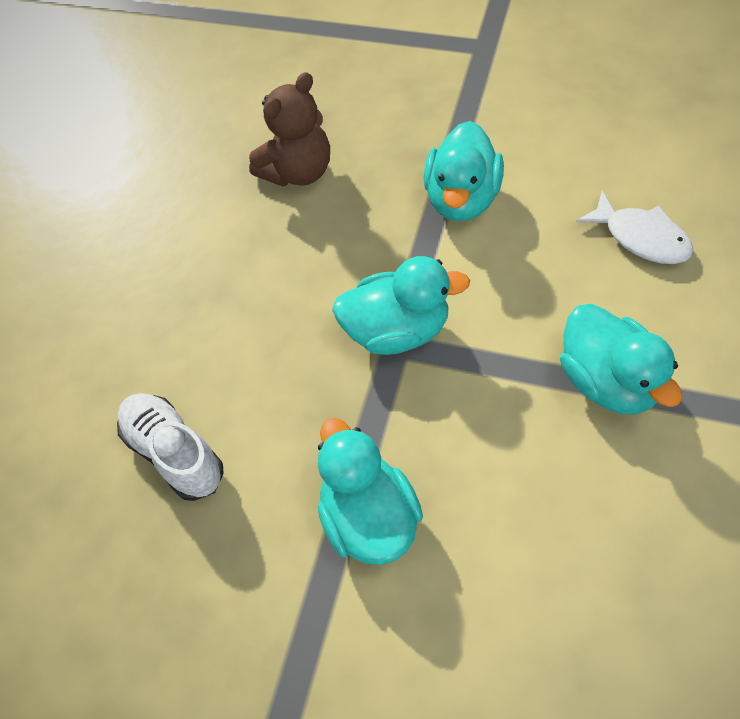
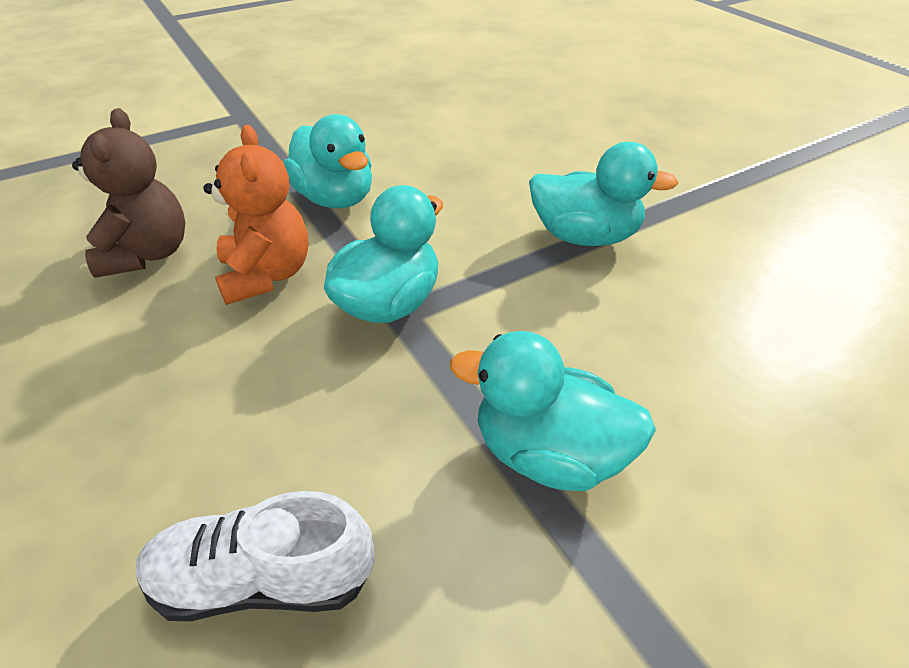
camera: 55 degrees left, 15 degrees down
(349, 245) = (266, 275): none -> orange teddy bear
(641, 237) = (493, 157): white fish -> none

